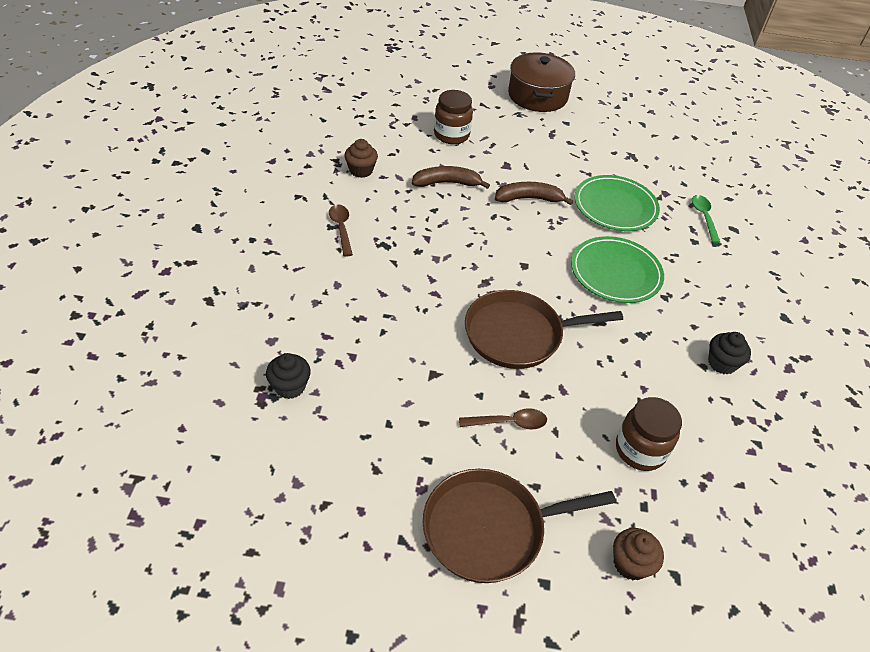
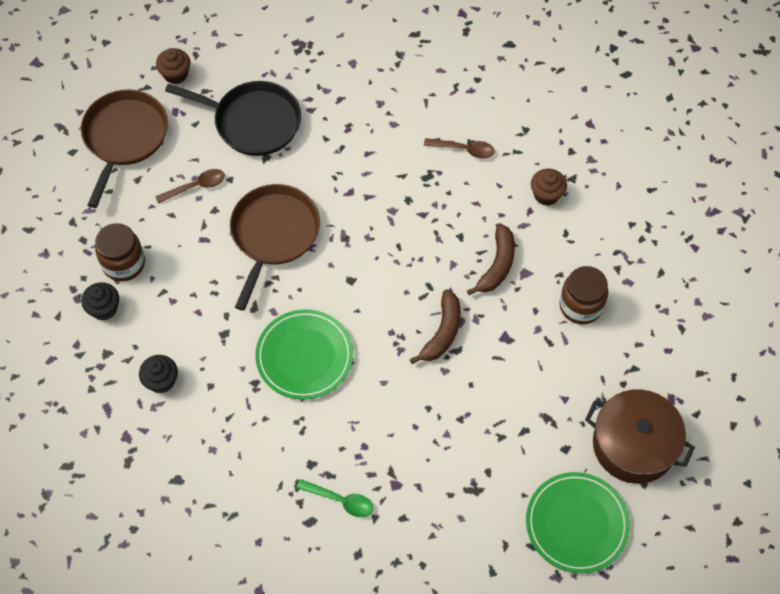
camera: 120 degrees right, 15 degrees up
(290, 386) = (302, 62): black cupcake -> black cupcake (104, 308)
(395, 402) = (253, 122): none -> black pan
(508, 423) = (195, 187): brown spoon -> brown spoon turned 135 degrees counterclockwise
(615, 206) = (396, 414): green plate -> green plate (576, 524)
(630, 564) = (52, 207): brown cupcake -> brown cupcake (175, 74)

